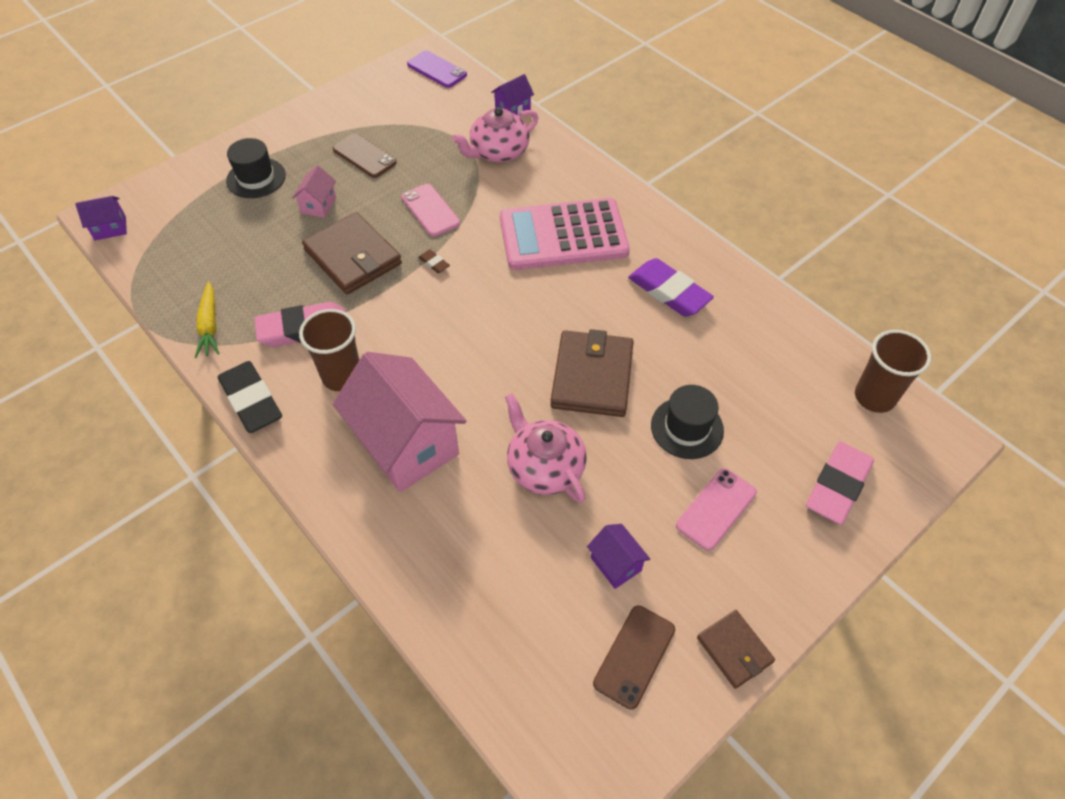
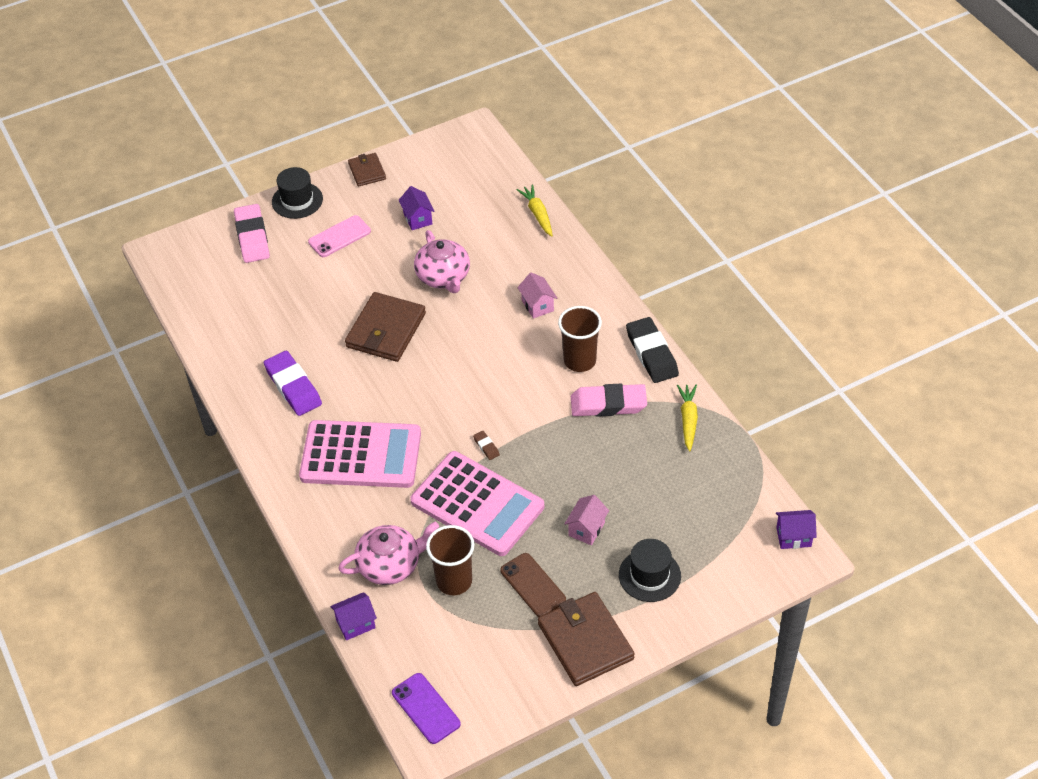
camera: 165 degrees left, 5 degrees down
(353, 257) = (559, 465): brown wallet -> brown wallet (585, 641)
(406, 444) = (537, 305): pink house -> pink house, size x0.44
(430, 210) = (477, 504): pink phone -> pink calculator
(433, 608) = (537, 214): none -> yellow carrot
(634, 656) = (425, 177): brown phone -> none
(687, 428) = (333, 285): black hat -> black hat (297, 200)
(837, 485) = (252, 237): pink eraser -> pink eraser turned 60 degrees counterclockwise
(874, 397) = (187, 284): brown cup -> brown cup (454, 581)

